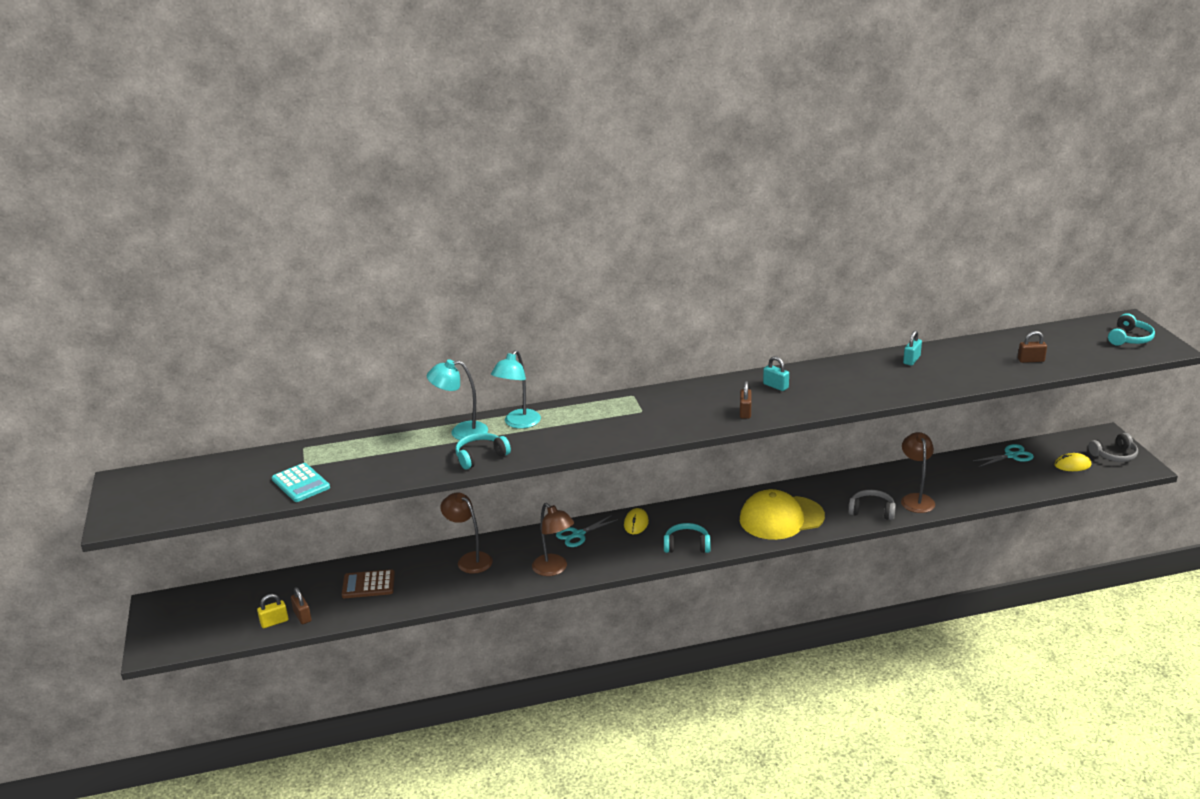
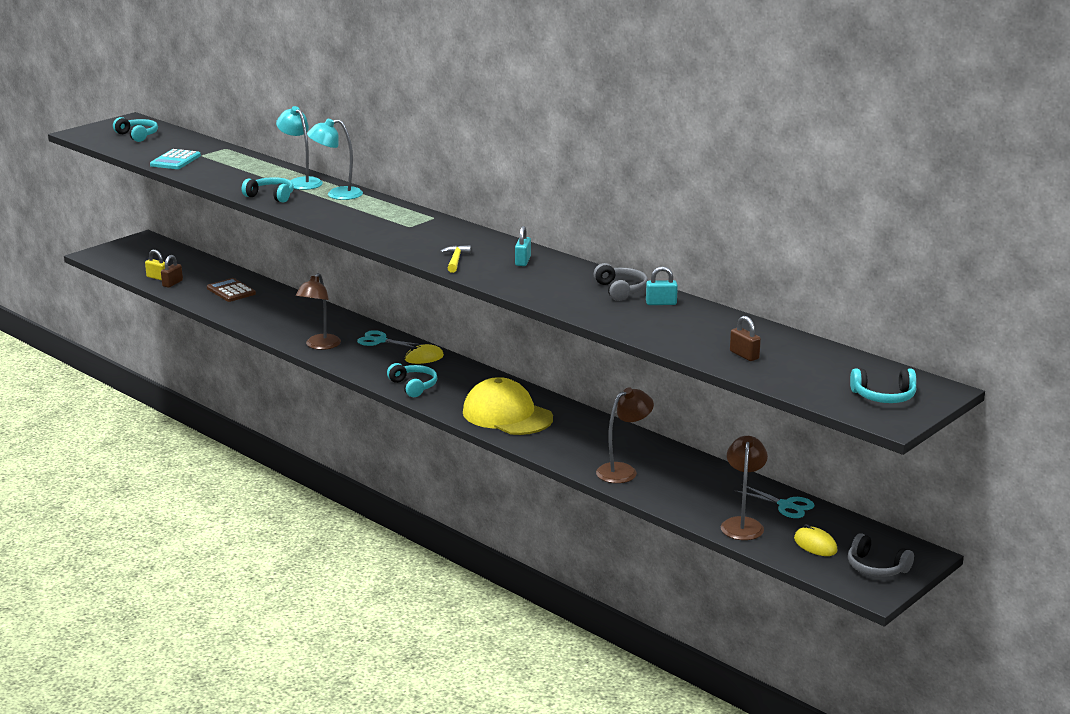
camera: 55 degrees right, 5 degrees down
(183, 488) = (137, 135): none -> turquoise headphones
(469, 559) = (300, 313): brown lamp -> brown lamp (742, 524)
(745, 412) = (455, 260): brown padlock -> yellow hammer
(872, 511) = (573, 454): grey headphones -> grey headphones (621, 290)

